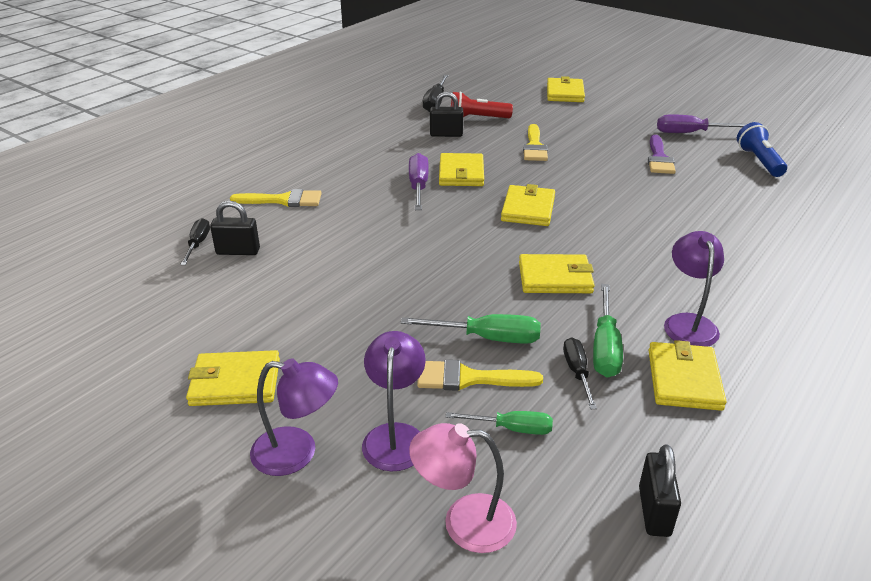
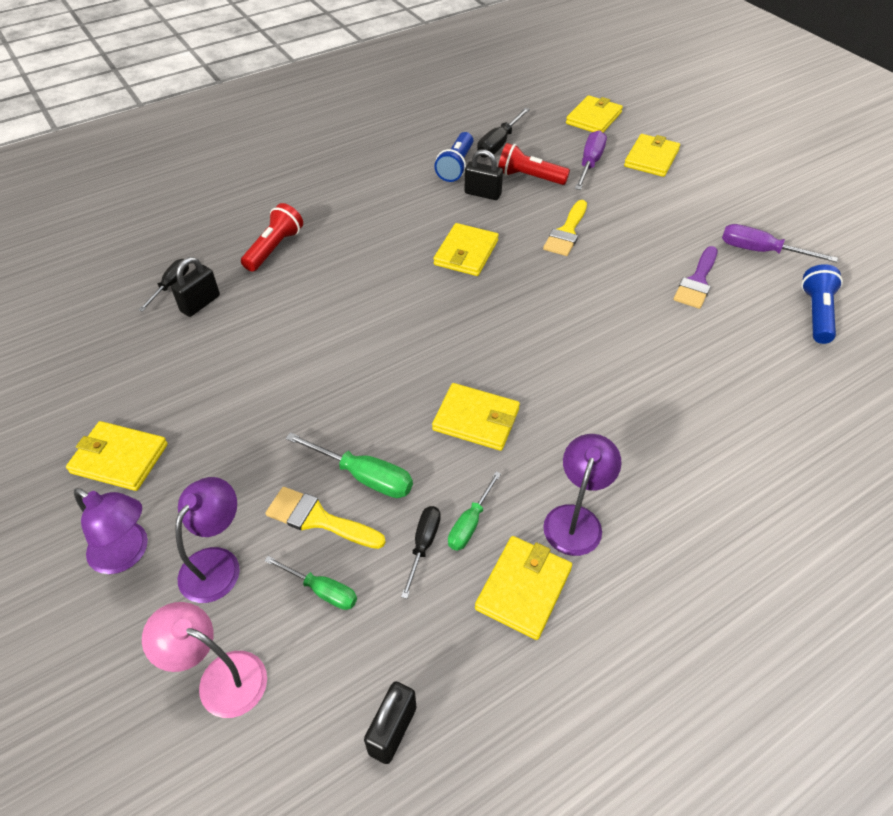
camera: 20 degrees right, 15 degrees up
(238, 251) = (200, 304): black padlock -> black padlock turned 75 degrees counterclockwise
(283, 200) = (274, 248): yellow brush -> red flashlight
(410, 121) = (456, 166): none -> blue flashlight
(418, 186) = (412, 261): purple screwdriver -> purple screwdriver (589, 163)
(528, 209) = (505, 319): yellow wallet -> yellow wallet (593, 118)
(605, 347) = (470, 523): green screwdriver -> green screwdriver, size x0.67

